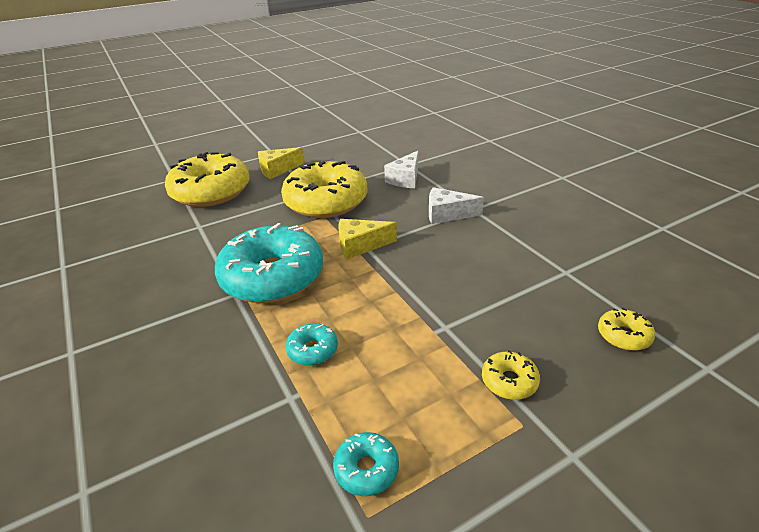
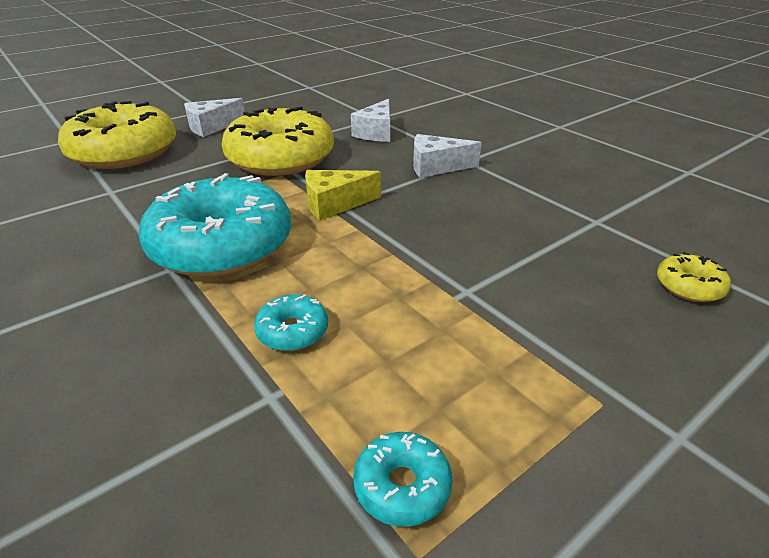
camera: 10 degrees left, 0 degrees up
(277, 170) = (211, 127): yellow cheese -> white cheese
(509, 381) = (568, 350): yellow donut -> none

